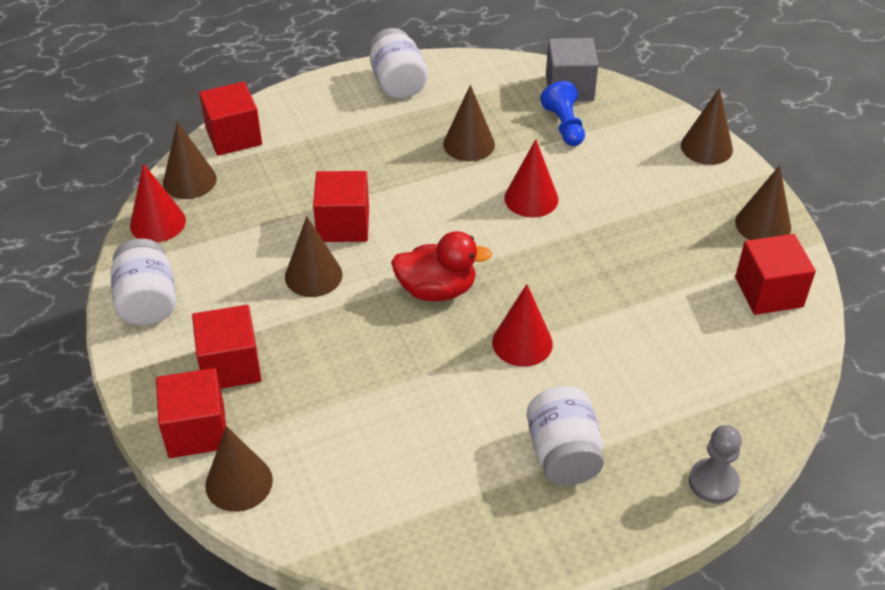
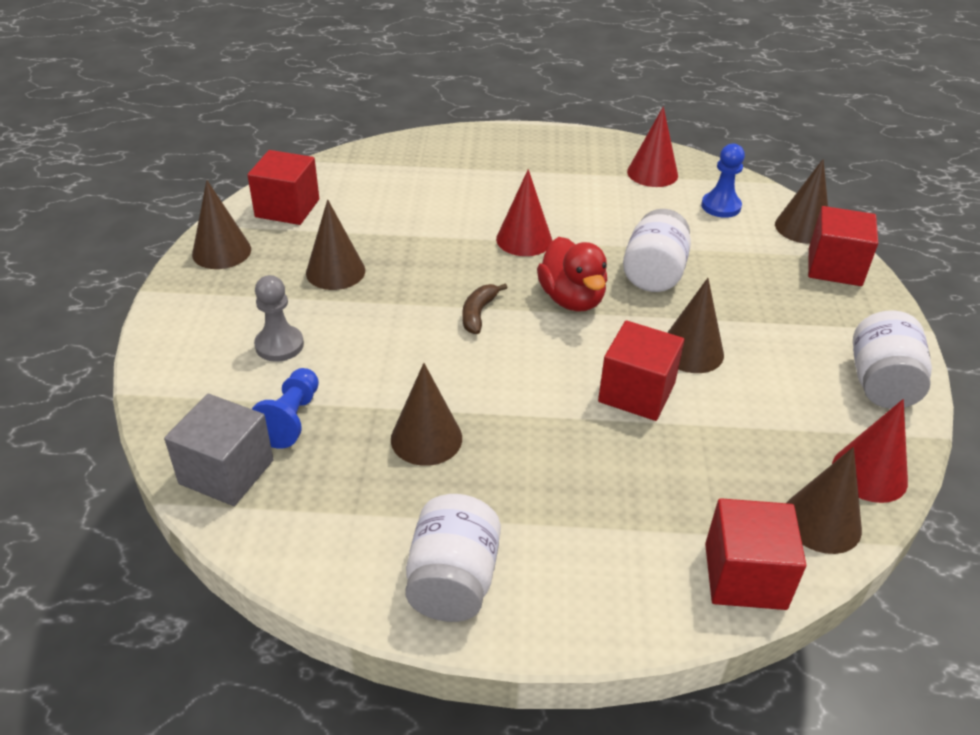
camera: 155 degrees left, 5 degrees down
(230, 365) = (797, 302): red cube -> none
(341, 482) = (721, 206): none -> blue pawn
(437, 290) = (572, 299): red duck -> red duck turned 135 degrees counterclockwise
(504, 246) = (478, 313): none -> brown banana
(531, 198) = (411, 349): red cone -> red cone (652, 173)
(563, 454) = (547, 175): white jar -> white jar (653, 274)
(706, 147) = (171, 335): brown cone -> brown cone (335, 271)
(713, 482) = (458, 137): grey pawn -> grey pawn (279, 345)

